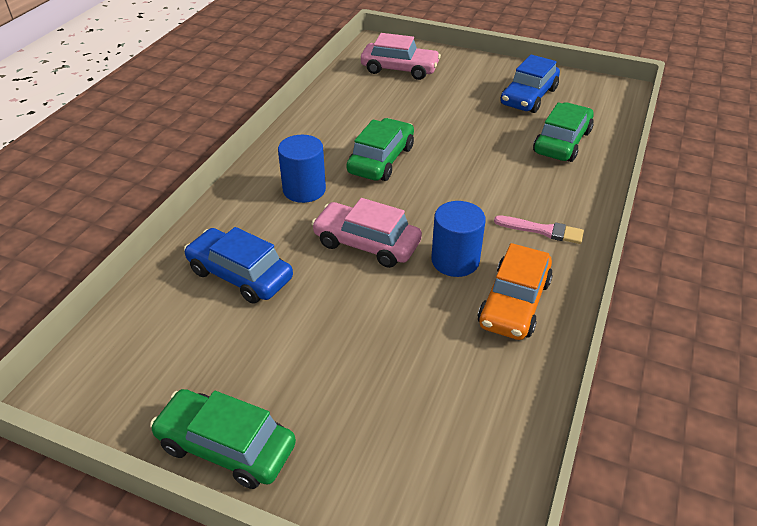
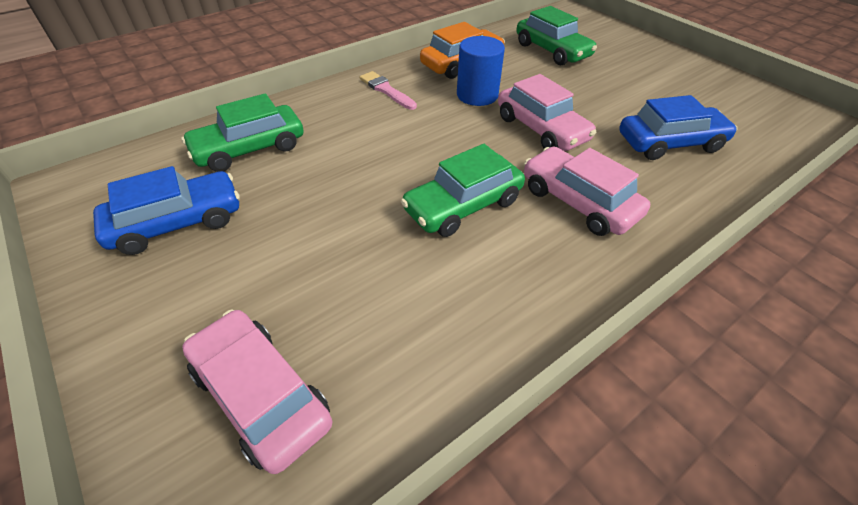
camera: 150 degrees left, 5 degrees up
(226, 446) = (687, 64): green car -> green car (552, 51)
(240, 275) = (670, 143): blue car -> blue car turned 75 degrees counterclockwise
(304, 190) = (578, 202): blue cylinder -> pink car

